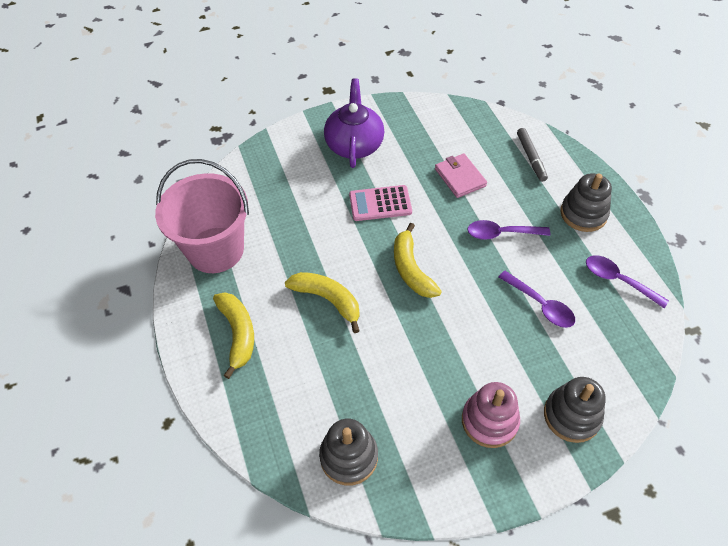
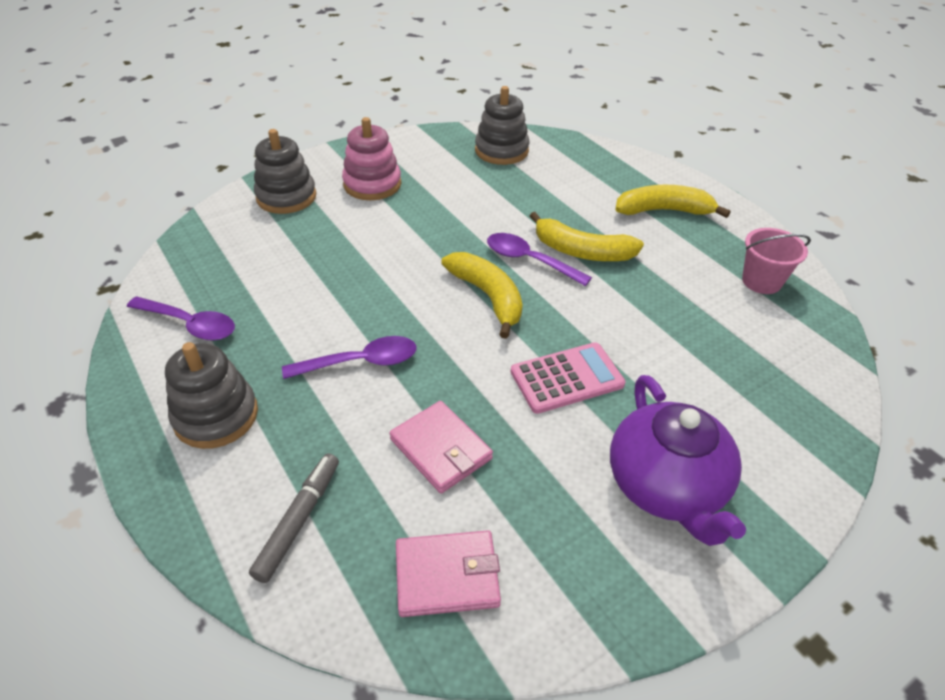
camera: 165 degrees right, 10 degrees down
(215, 250) = (761, 281): pink bucket -> pink bucket, size x0.48
(238, 334) = (664, 211): yellow banana -> yellow banana turned 120 degrees clockwise
(465, 128) = (447, 576): none -> pink wallet
(531, 158) = (299, 520): grey marker -> grey marker turned 45 degrees clockwise
(540, 305) = (308, 282): purple spoon -> purple spoon (529, 260)

